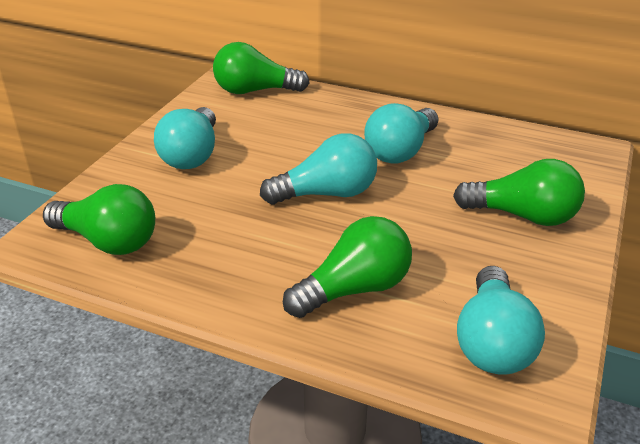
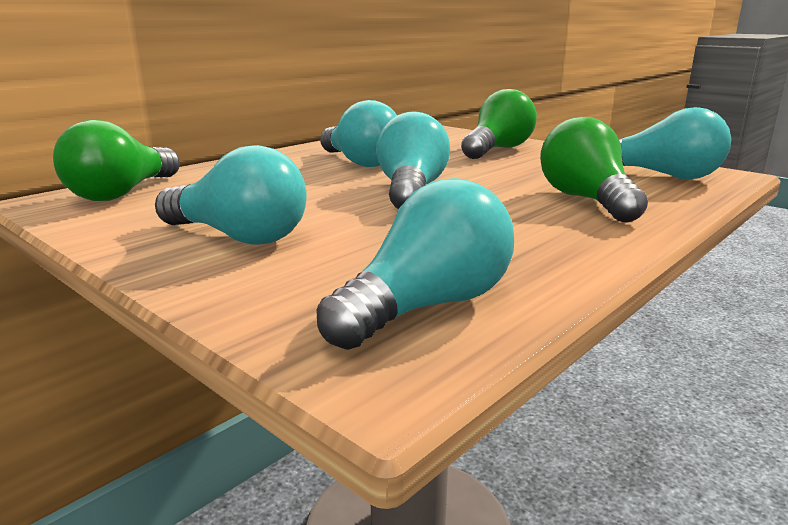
camera: 70 degrees left, 15 degrees down
(108, 241) = (426, 306): green light bulb -> turquoise light bulb

